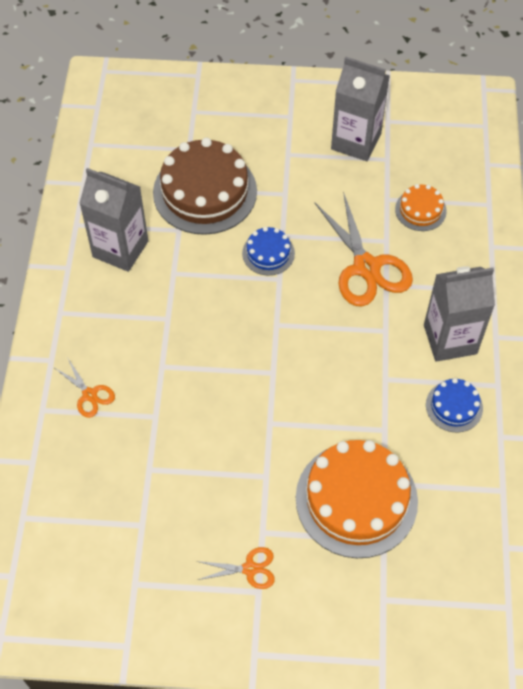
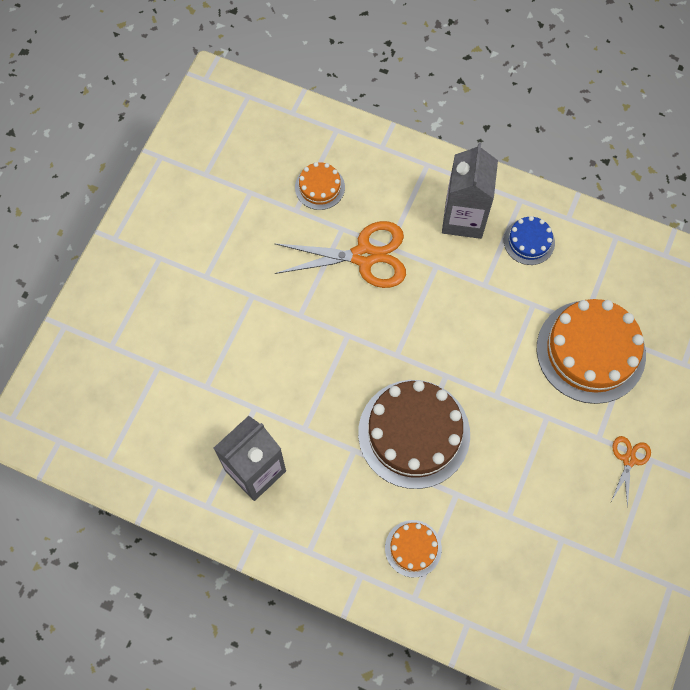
camera: 70 degrees left, 10 degrees up
(89, 395) = (413, 548): orange scissors -> orange cake
(205, 192) = (218, 368): brown cake -> brown cake (414, 433)
(268, 253) = (315, 334): blue cake -> none
(356, 141) = (217, 211): grey carton -> none

